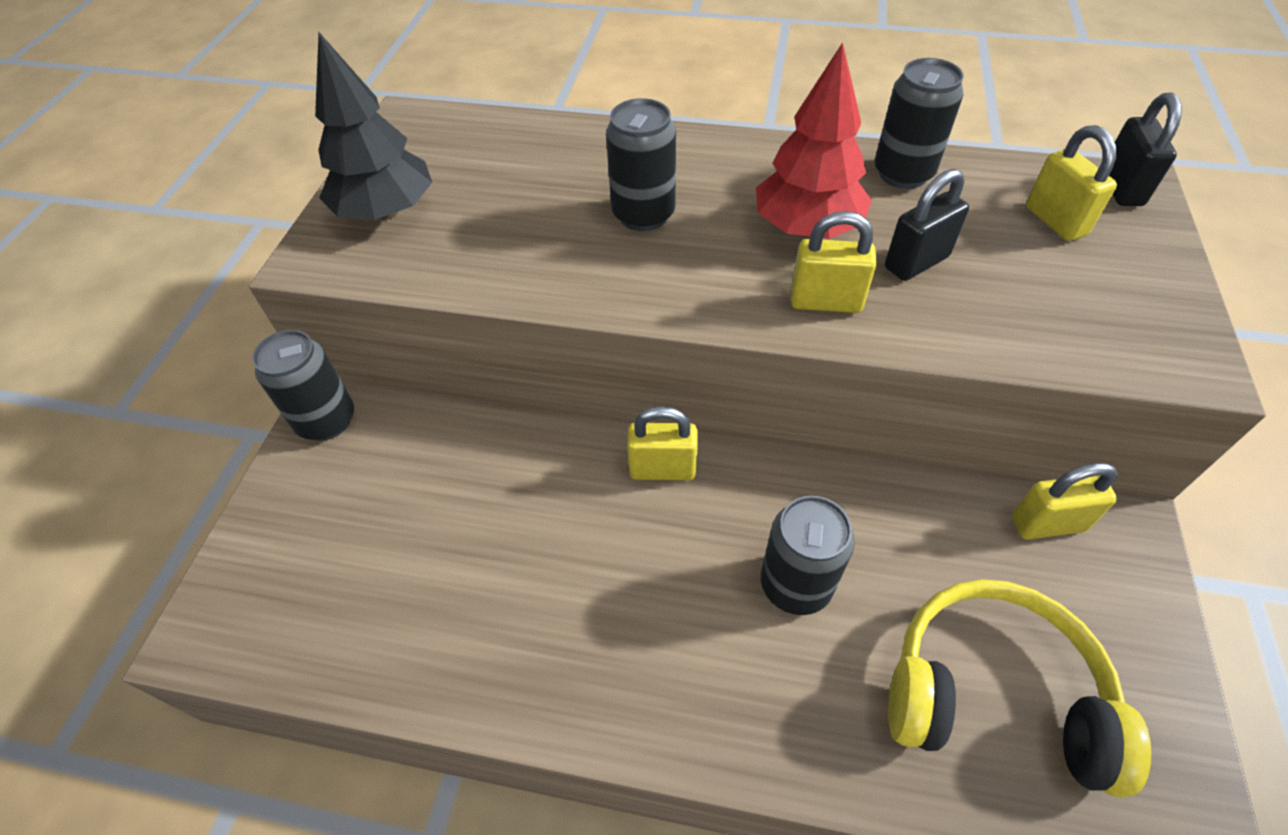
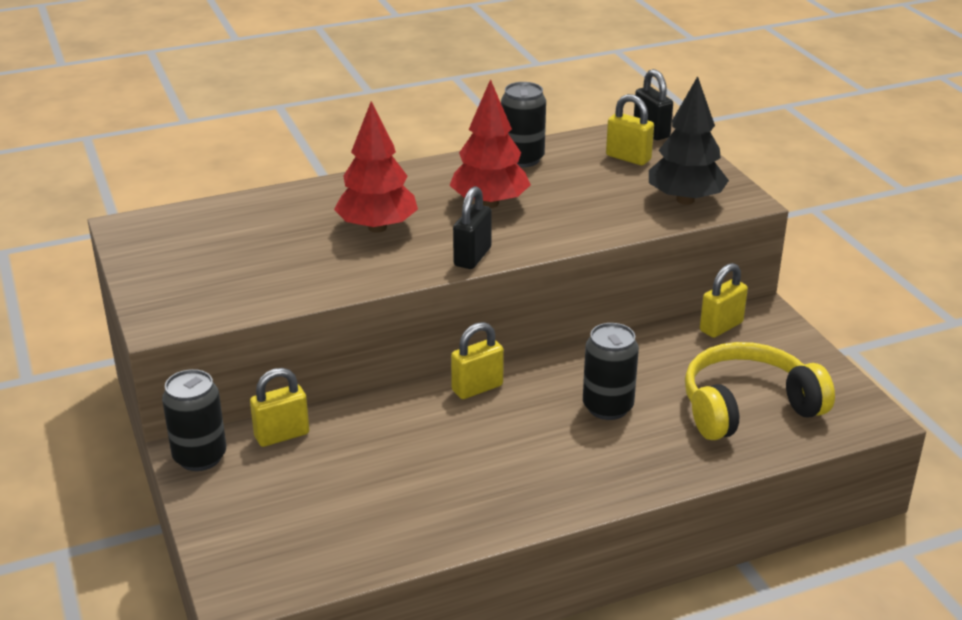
camera: 35 degrees left, 20 degrees down
(386, 211) = (185, 281): black tree -> black tree (685, 200)
(643, 215) = (377, 227): black can -> red tree
(825, 302) = (534, 234): yellow padlock -> yellow padlock (282, 435)
(916, 262) = (569, 200): black padlock -> black padlock (472, 257)

